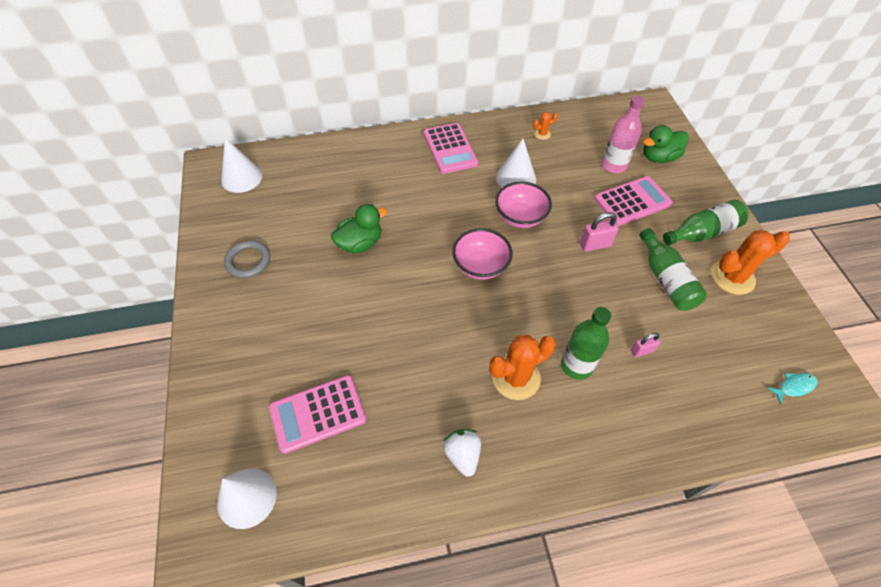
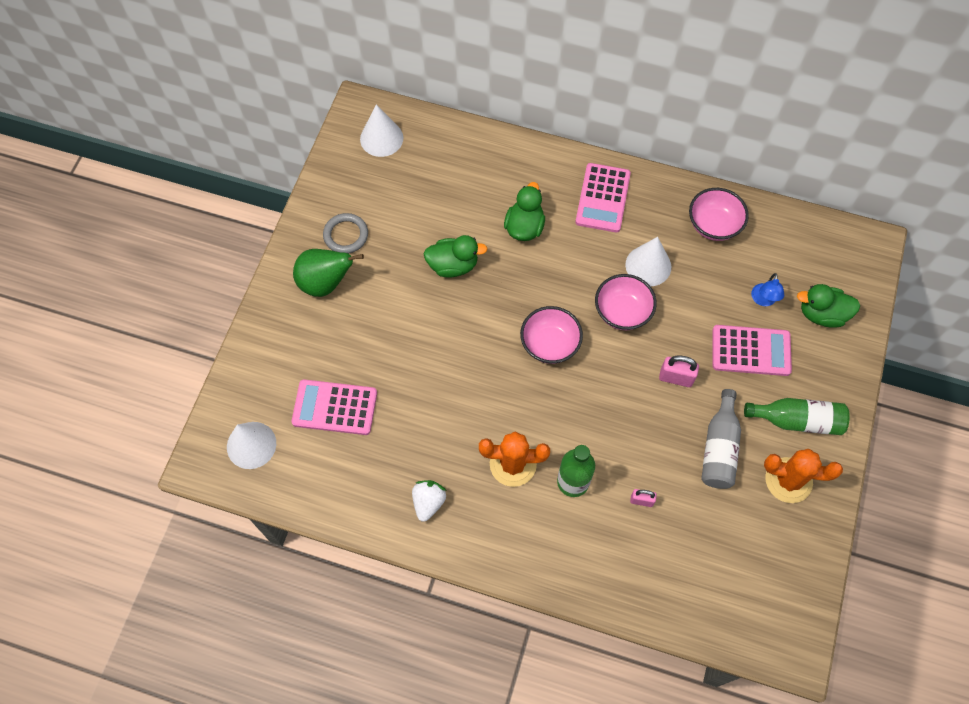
camera: 30 degrees right, 10 degrees up
(249, 308) = (325, 283): none -> green pear
(402, 191) = (524, 227): none -> green duck
(542, 134) = (713, 225): orange cactus -> pink bowl
(613, 165) = (763, 300): pink bottle -> blue lamp
(666, 279) = (719, 448): green bottle -> grey bottle
(794, 386) = (757, 606): turquoise fish -> none

